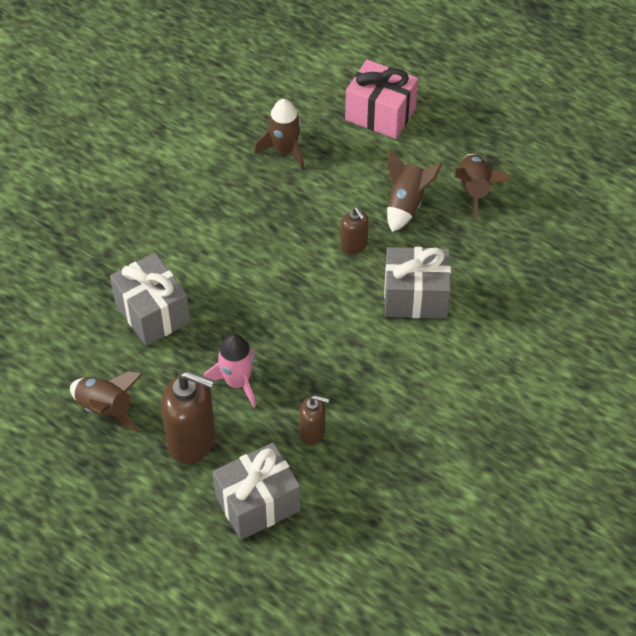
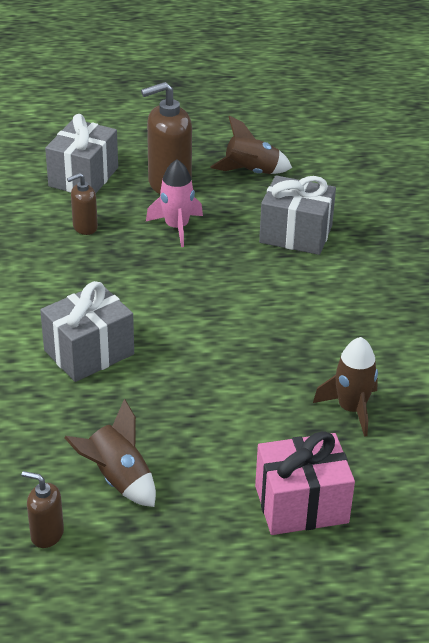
camera: 140 degrees right, 15 degrees down
(354, 246) = (188, 363): brown soap dispenser -> brown soap dispenser (47, 534)
(406, 204) = (176, 425): brown rocket -> none

